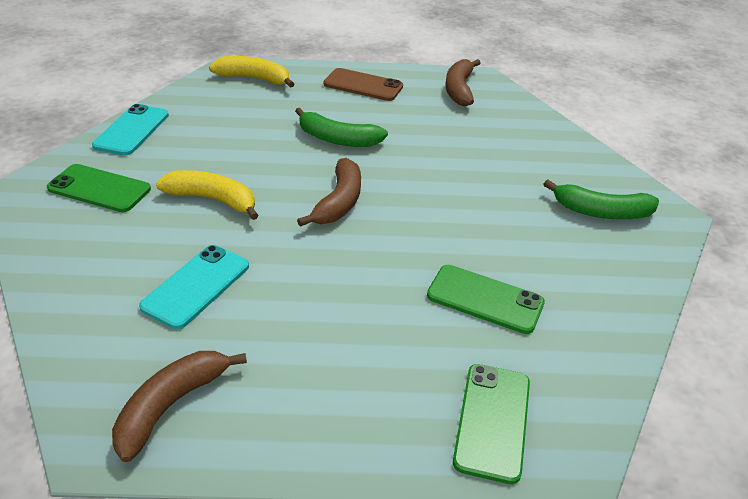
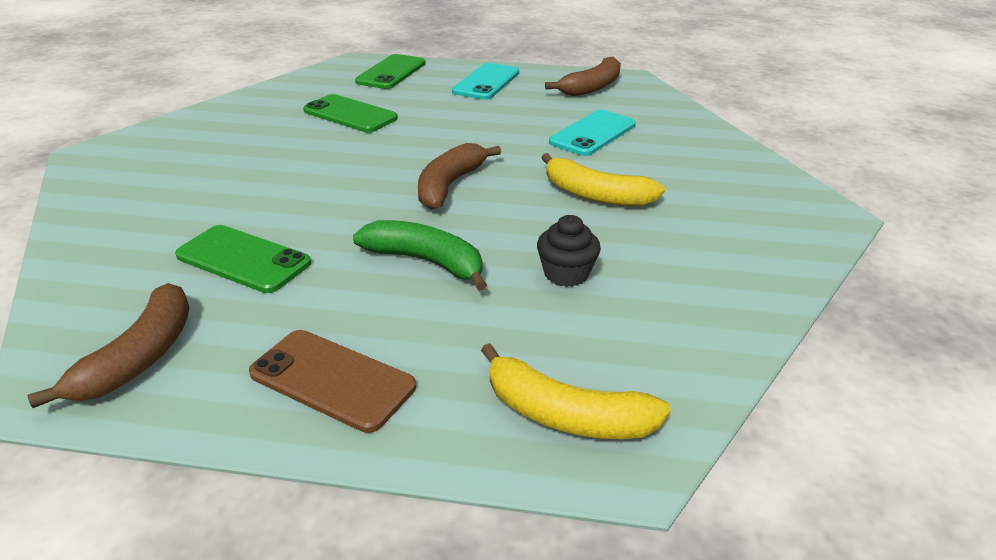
camera: 170 degrees left, 5 degrees down
(99, 189) = (737, 213): green phone -> green phone (243, 259)
(132, 130) = (751, 294): turquoise phone -> turquoise phone (486, 82)
(246, 136) = (566, 274): none -> black cupcake
(601, 212) = (163, 161): green banana -> none

